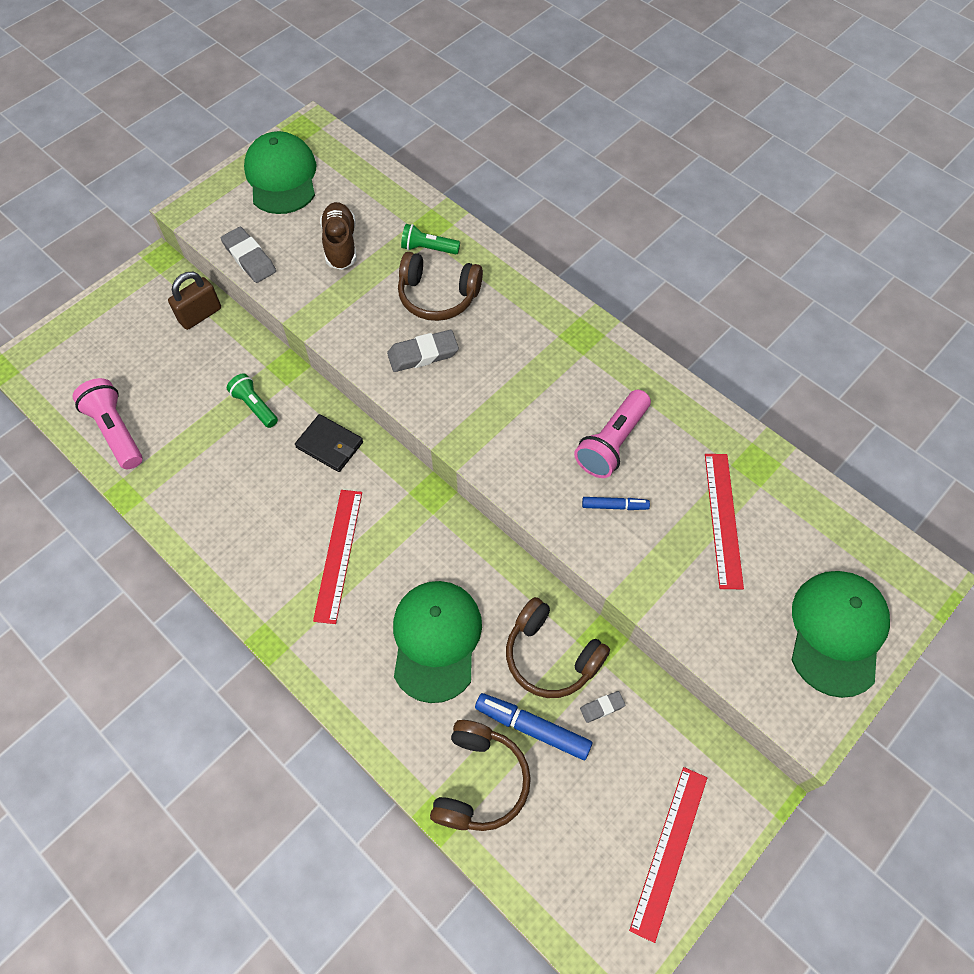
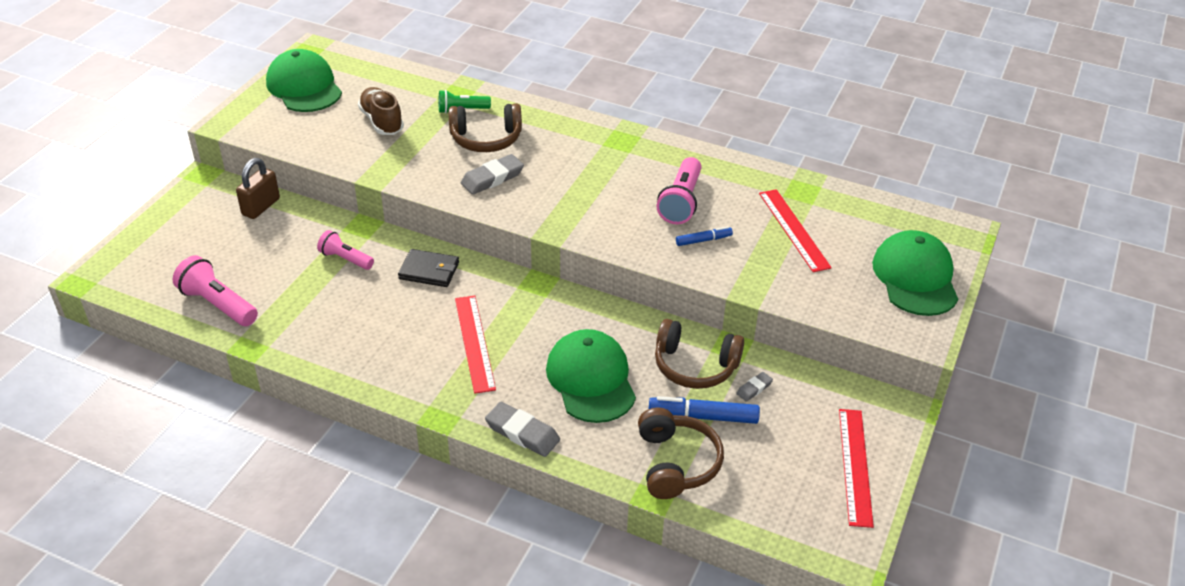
camera: 20 degrees left, 20 degrees down
(249, 258) = (301, 145): grey eraser -> grey eraser (522, 433)
(255, 406) = (345, 259): green flashlight -> pink flashlight

